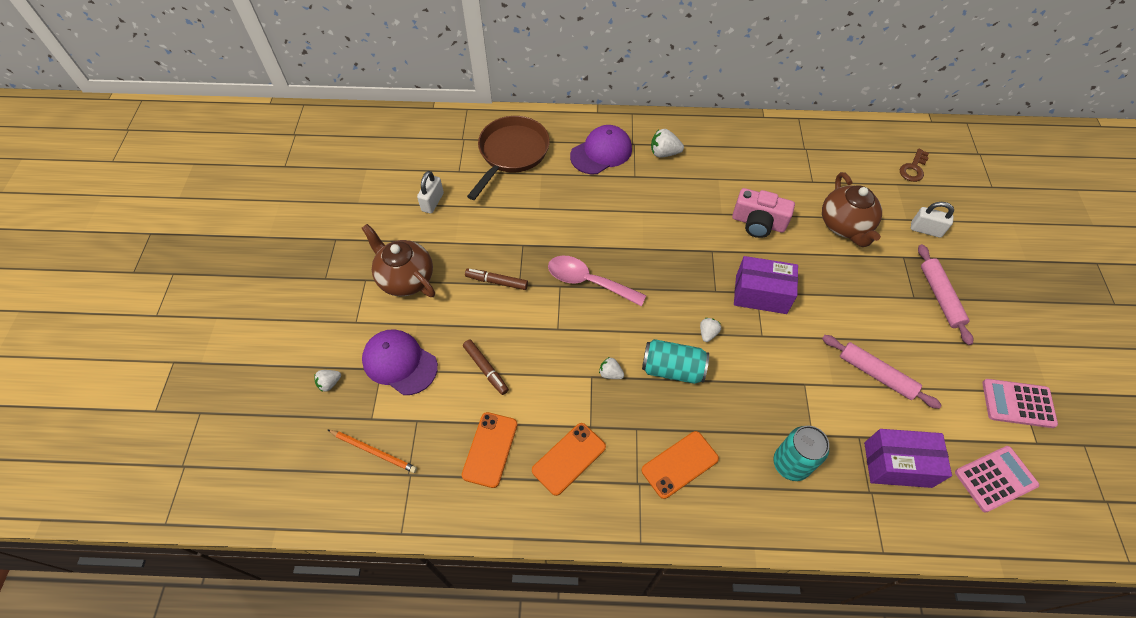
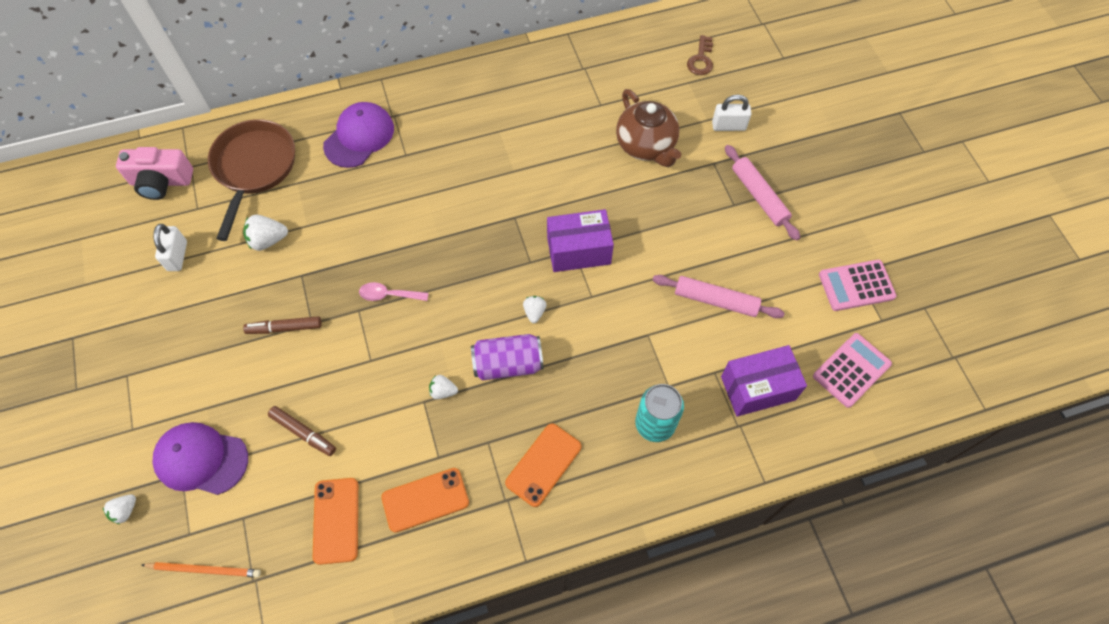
camera: 20 degrees left, 5 degrees up
(405, 278) = (175, 358): brown teapot -> none
(569, 458) = (425, 500): orange phone -> orange phone turned 45 degrees clockwise
(588, 281) = (389, 295): pink spoon -> pink spoon, size x0.58
(664, 153) = (431, 117): white strawberry -> white strawberry (268, 240)
(672, 369) = (508, 364): turquoise can -> purple can
(758, 223) = (555, 170): pink camera -> pink camera (161, 182)

